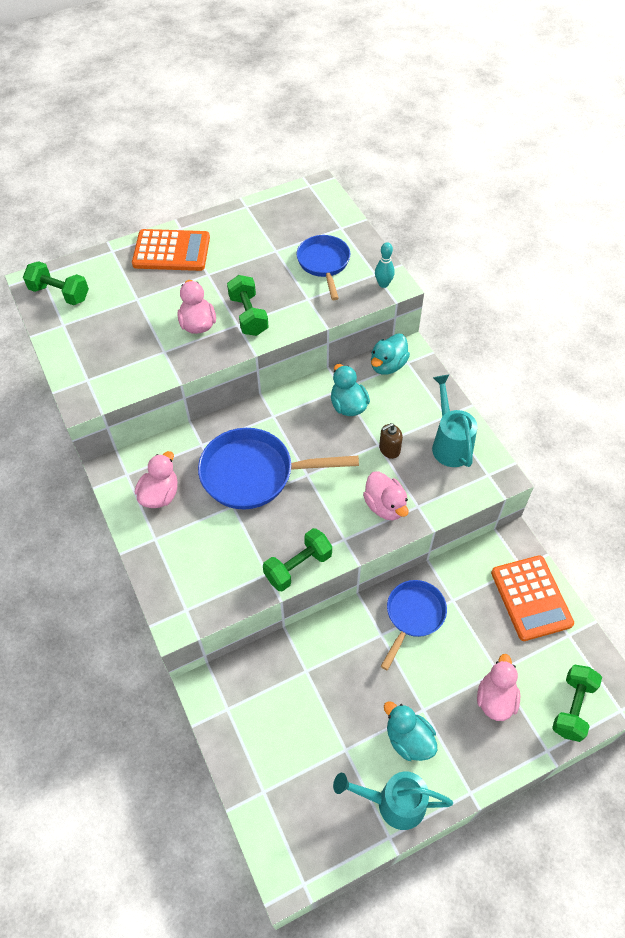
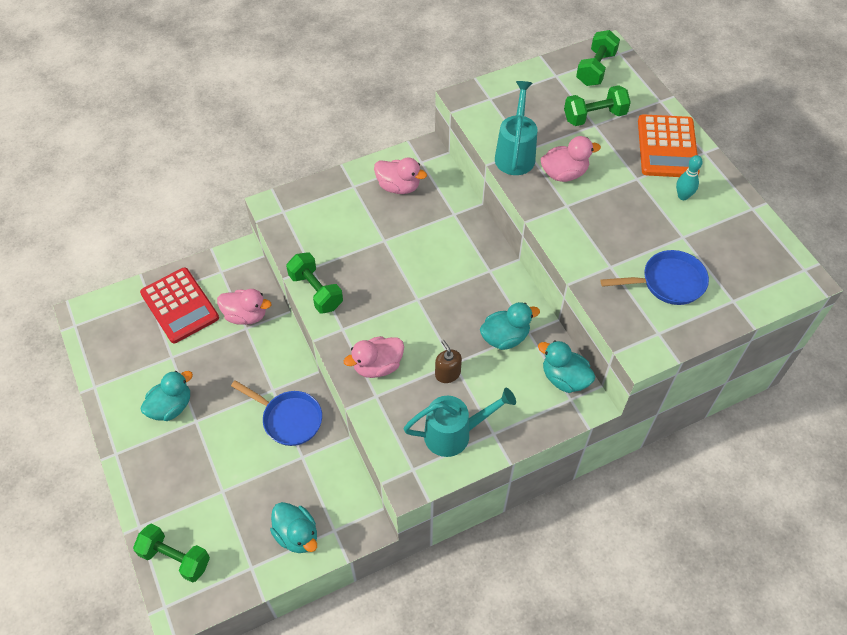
camera: 90 degrees right, 0 degrees up
(248, 315) = (580, 214): green dumbbell -> green dumbbell (594, 116)
(255, 474) = (419, 256): blue pan -> none
(275, 751) = (179, 306): none -> red calculator
(383, 284) = (642, 341): turquoise bowling pin -> turquoise bowling pin (683, 196)
(394, 803) = (120, 391): turquoise watering can -> turquoise watering can (515, 154)
(495, 698) = (196, 485): pink duck -> pink duck (246, 315)
(531, 598) = (297, 535): orange calculator -> turquoise duck

